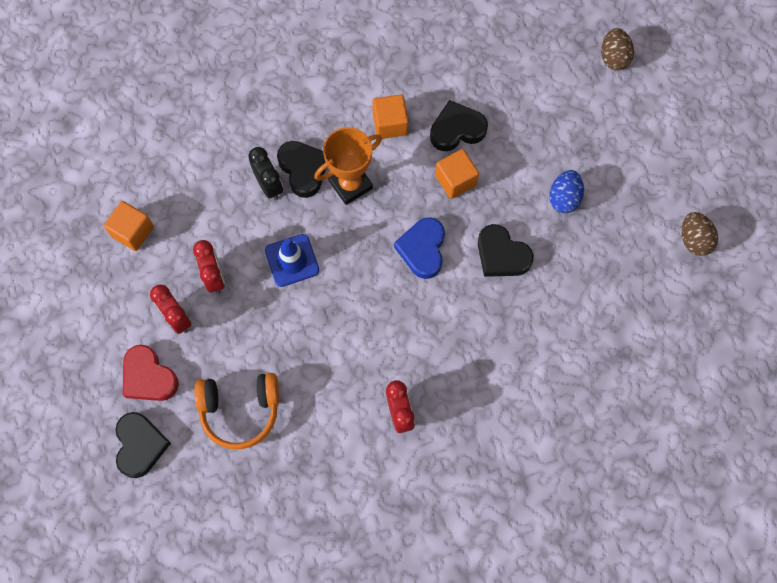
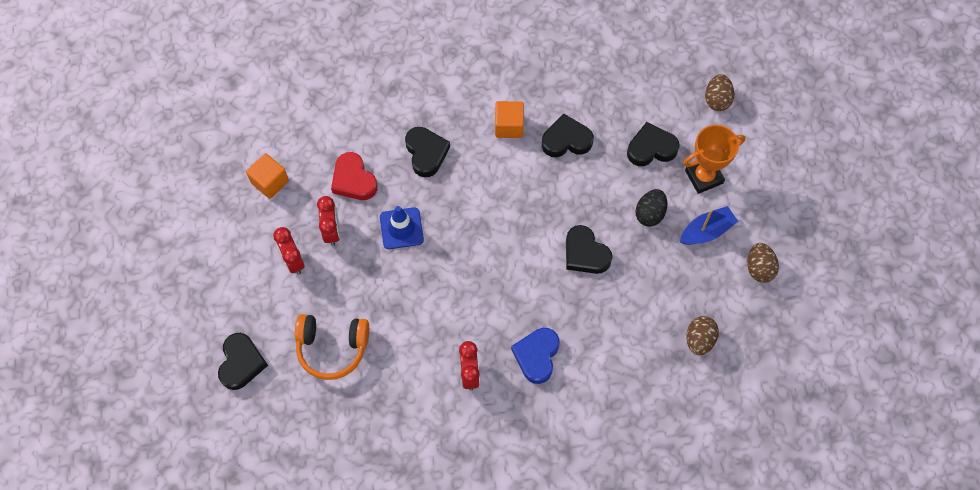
camera: 10 degrees right, 5 degrees down
(148, 377) = (260, 306): red heart -> red heart (353, 180)
(269, 185) = (394, 162): black clock -> none
(350, 184) = (464, 172): orange trophy -> orange trophy (704, 177)
(422, 249) = (516, 237): blue heart -> blue heart (537, 356)
(455, 180) = (557, 183): orange cube -> none
(552, 124) = (651, 148): none -> black heart
(564, 198) = (650, 214): blue egg -> black egg
(629, 208) = (706, 231): none -> blue boat
(644, 331) = (699, 340): none -> brown egg

